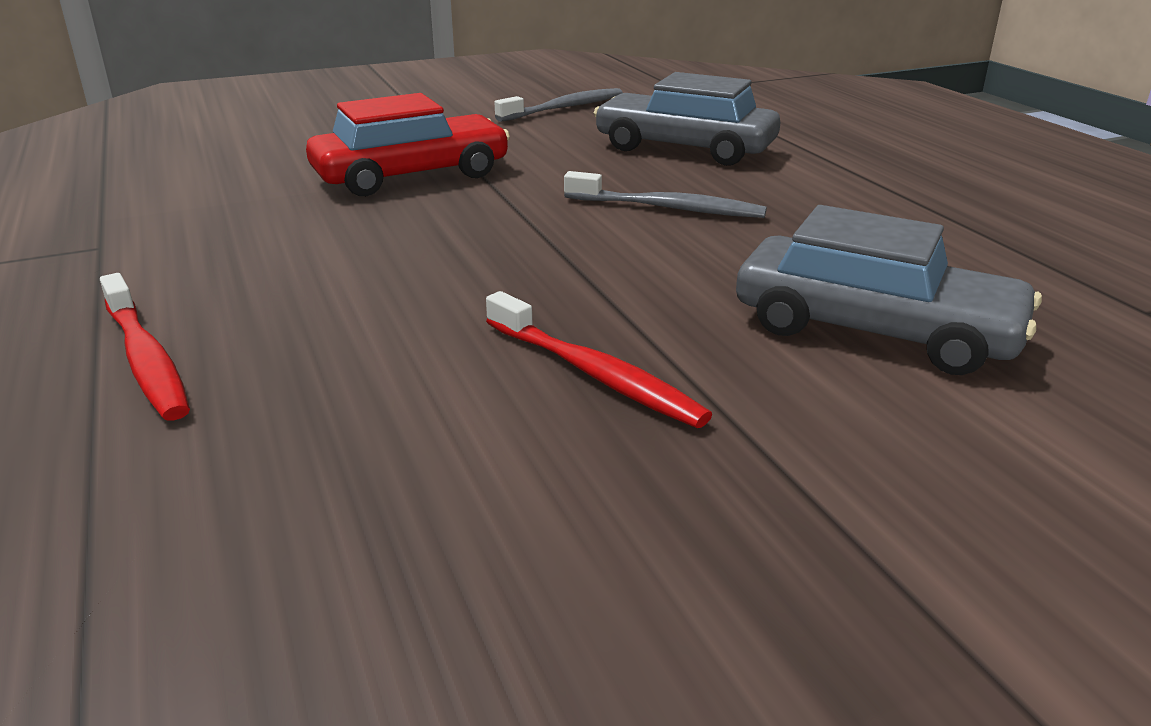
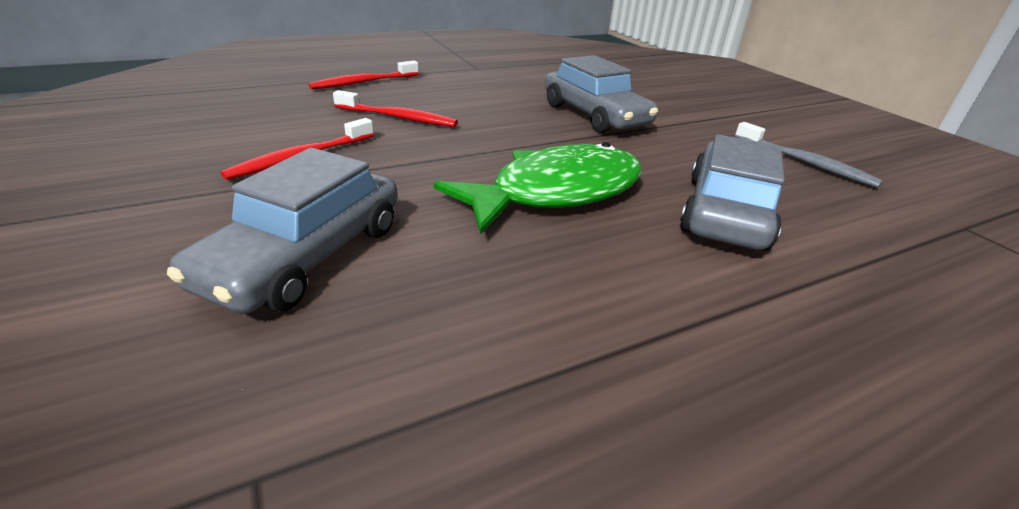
camera: 85 degrees right, 5 degrees up
(400, 307) = (398, 117): none -> red toothbrush
(411, 175) = (594, 115): red car -> grey car
(668, 208) = (556, 193): grey toothbrush -> green fish

